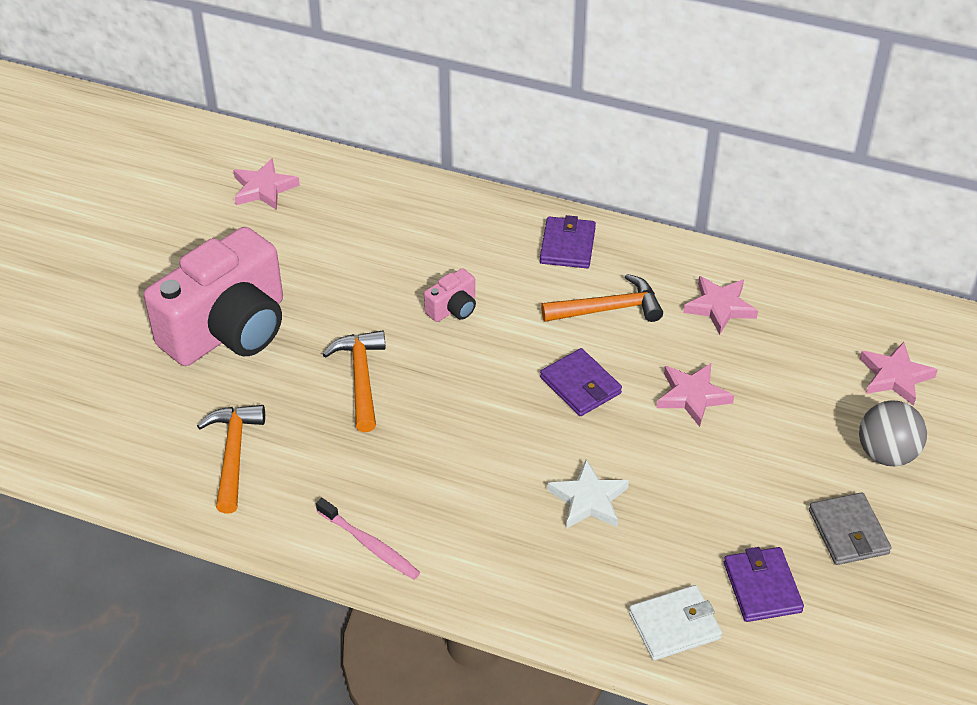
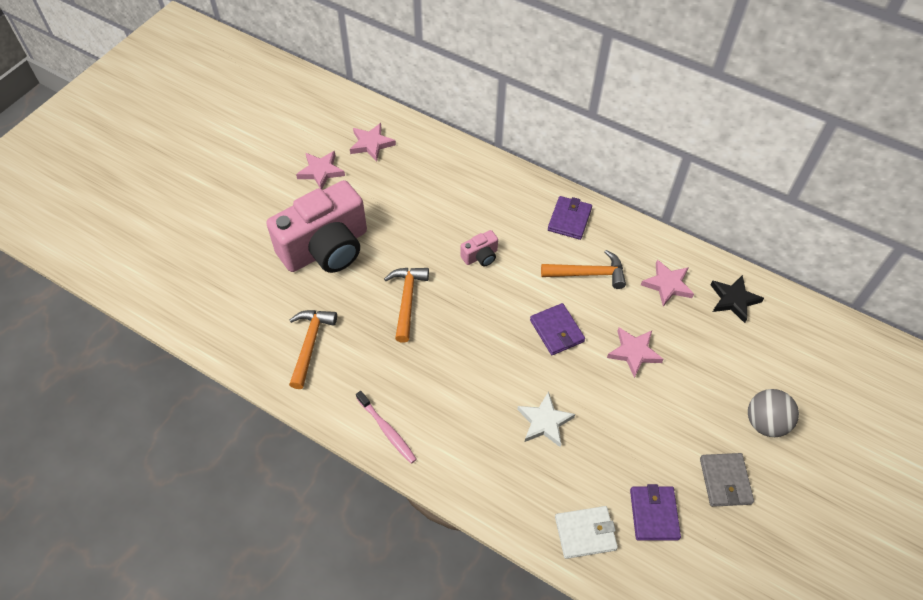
camera: 10 degrees right, 10 degrees up
(813, 312) = (733, 300): none -> black star
(895, 376) = (783, 361): pink star -> pink star (321, 171)

